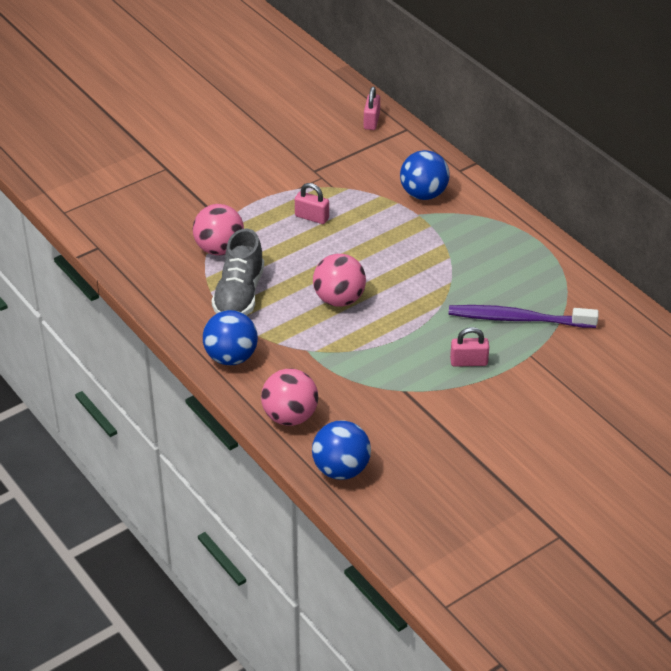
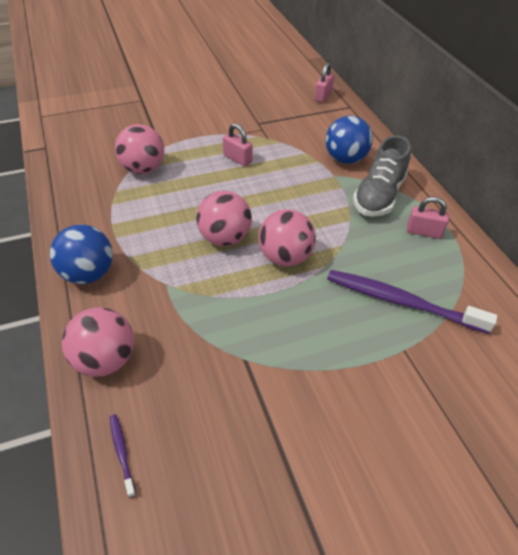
camera: 15 degrees right, 5 degrees up
(239, 295) = (135, 213): grey shoe -> grey shoe (378, 196)
(341, 469) = (122, 453): blue ball -> purple toothbrush
(403, 304) = (285, 257): none -> pink ball
(468, 362) = (331, 341): pink padlock -> pink padlock (423, 232)

